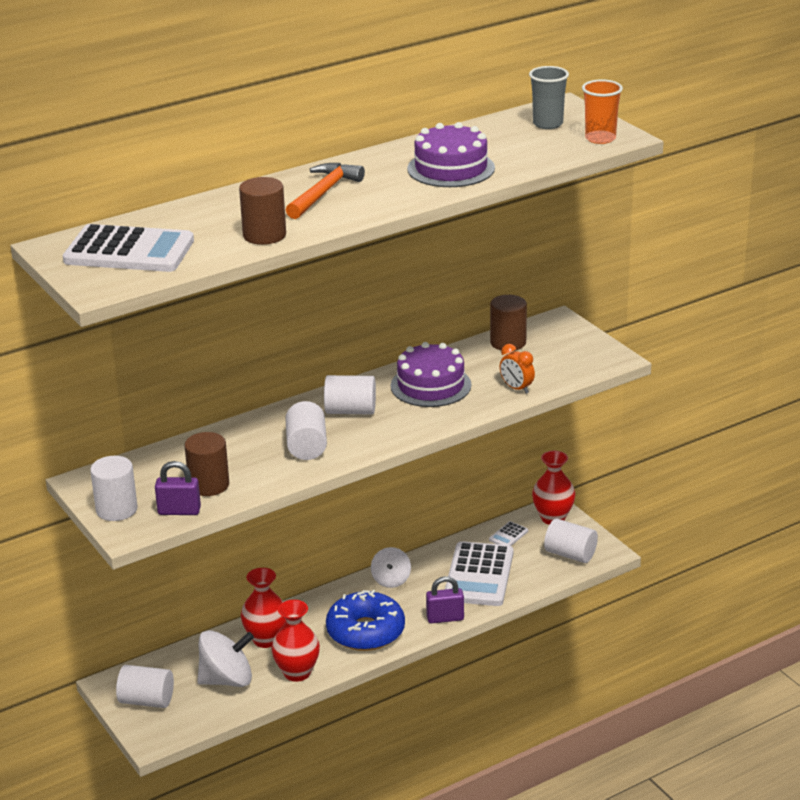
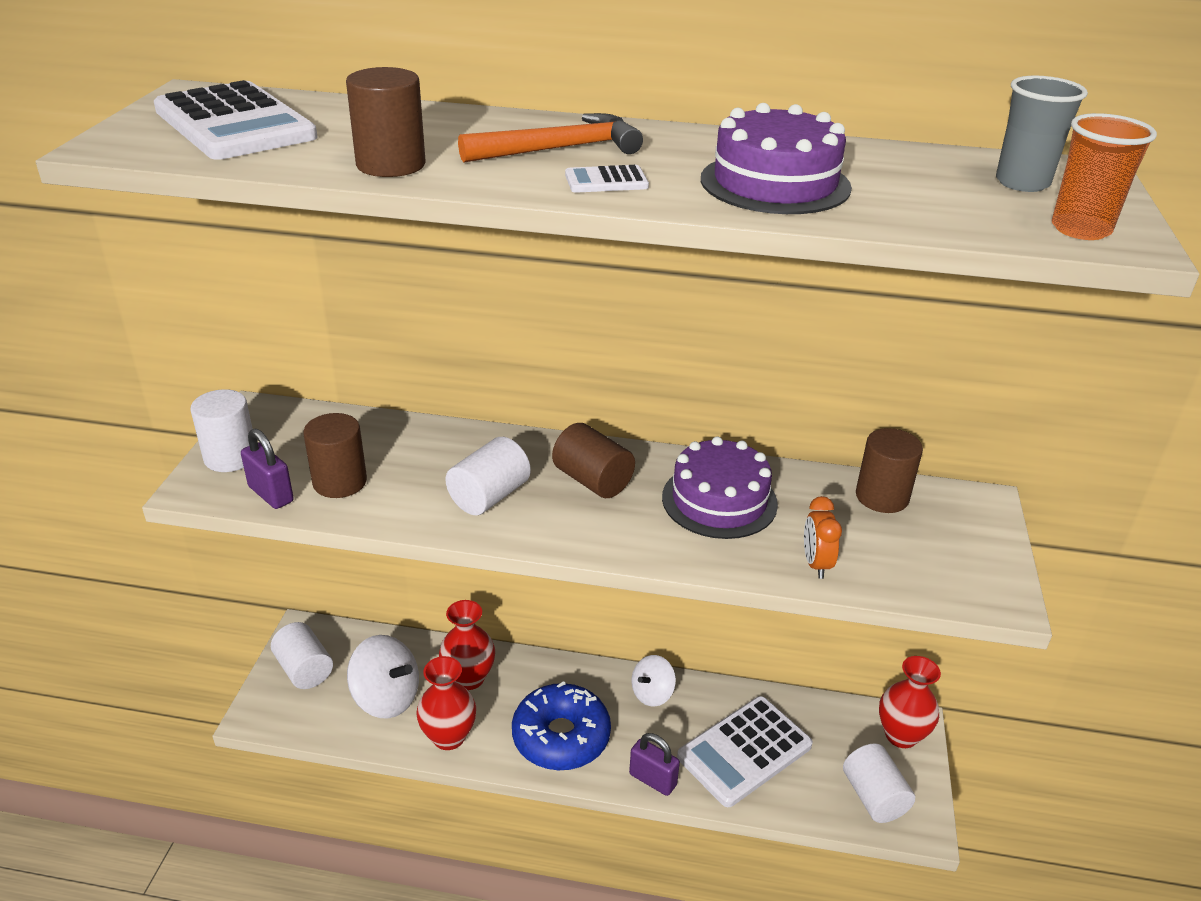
camera: 40 degrees right, 5 degrees up
(350, 411) = (593, 480): white cylinder -> brown cylinder
(508, 535) = (828, 723): white calculator -> white calculator (606, 181)

